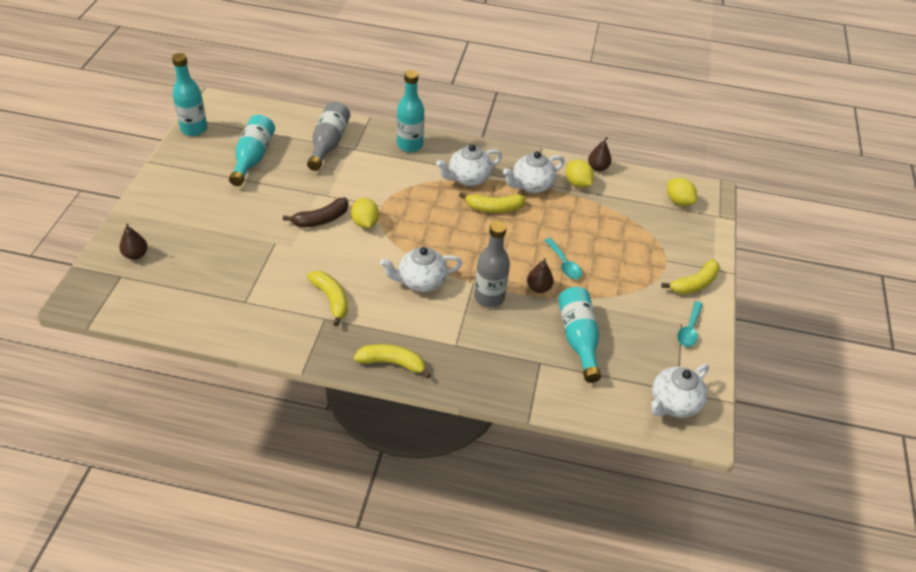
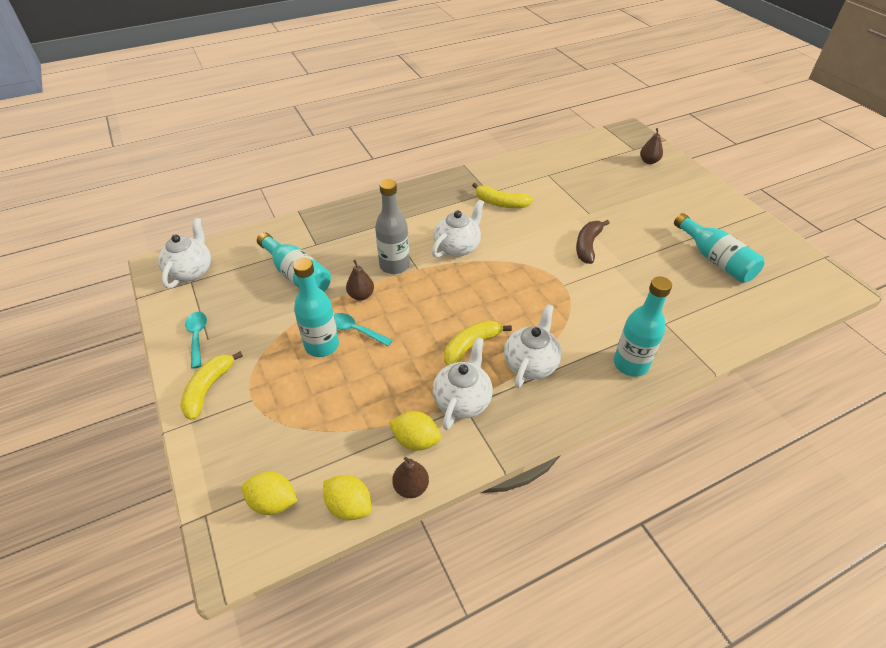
camera: 145 degrees right, 0 degrees up
(194, 129) = (796, 253): turquoise bottle -> turquoise bottle (322, 345)
(328, 144) = (692, 313): grey bottle -> none
(365, 223) = (554, 263): yellow lemon -> yellow lemon (349, 506)
(392, 363) = (416, 193): yellow banana -> none

